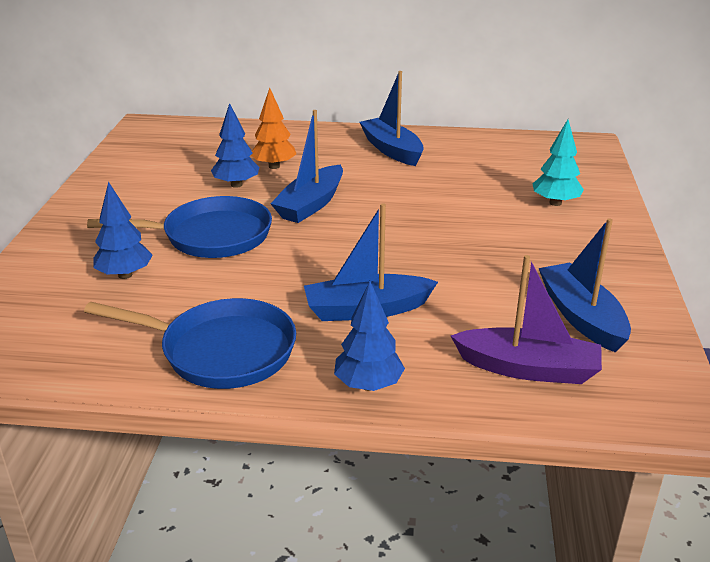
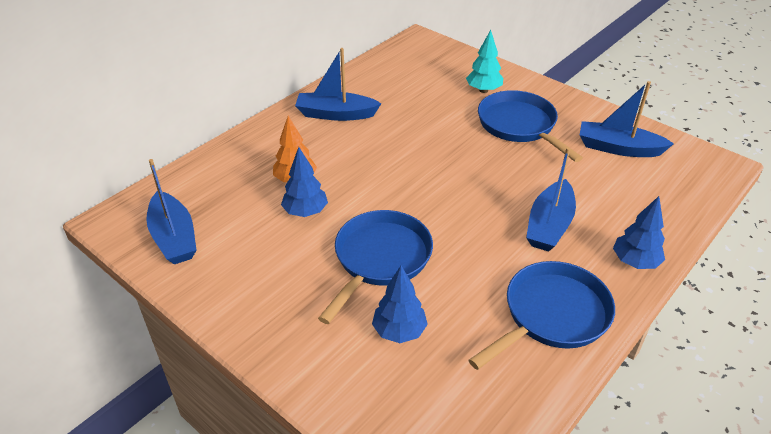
camera: 55 degrees left, 10 degrees up
(311, 204) = (381, 188): blue boat -> blue boat (174, 237)
(522, 242) = (519, 126): none -> blue pan
(528, 368) = (656, 192): purple boat -> none

